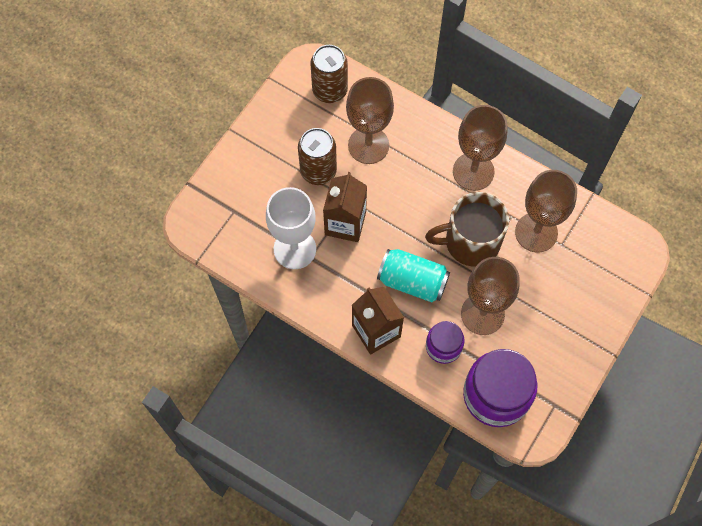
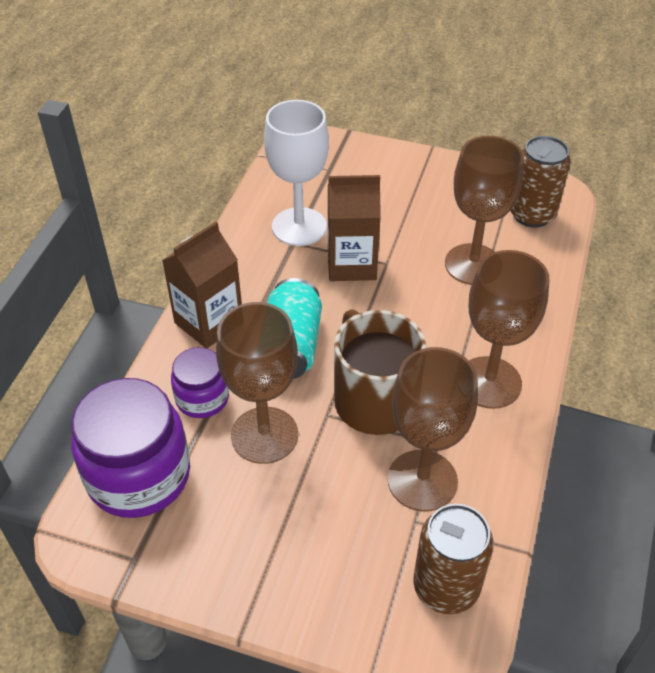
camera: 75 degrees right, 20 degrees down
(318, 171) = (413, 226): brown can -> brown can (446, 587)

